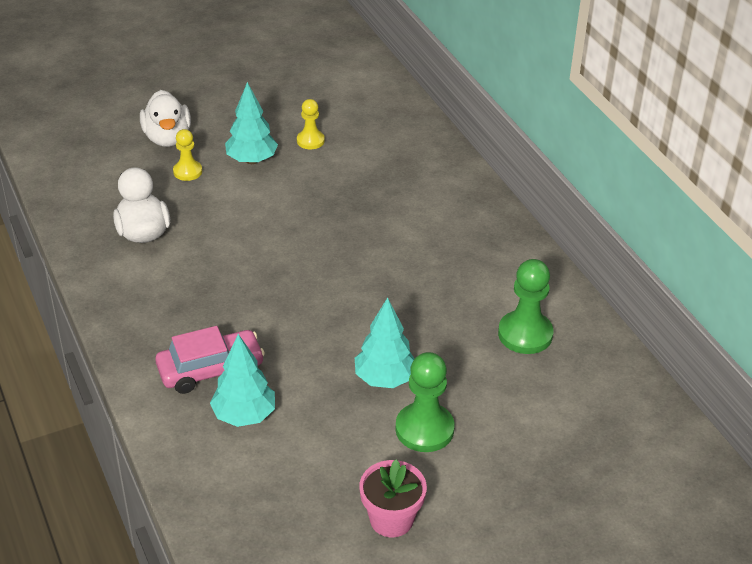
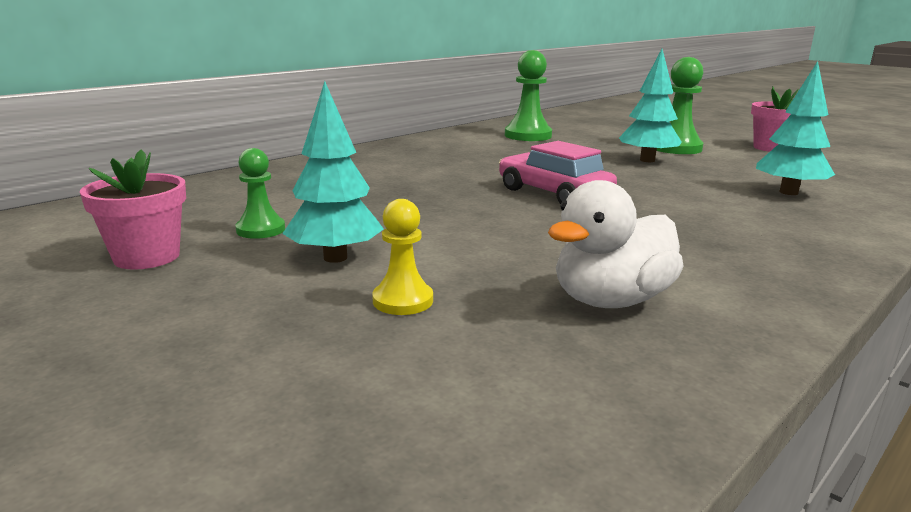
camera: 110 degrees left, 20 degrees down
(167, 138) = (290, 348): white duck -> none
(210, 370) = (768, 212): pink car -> pink car (553, 194)
(289, 106) = (147, 257): none -> pink flower pot
(310, 141) = (261, 230): yellow pawn -> green pawn

